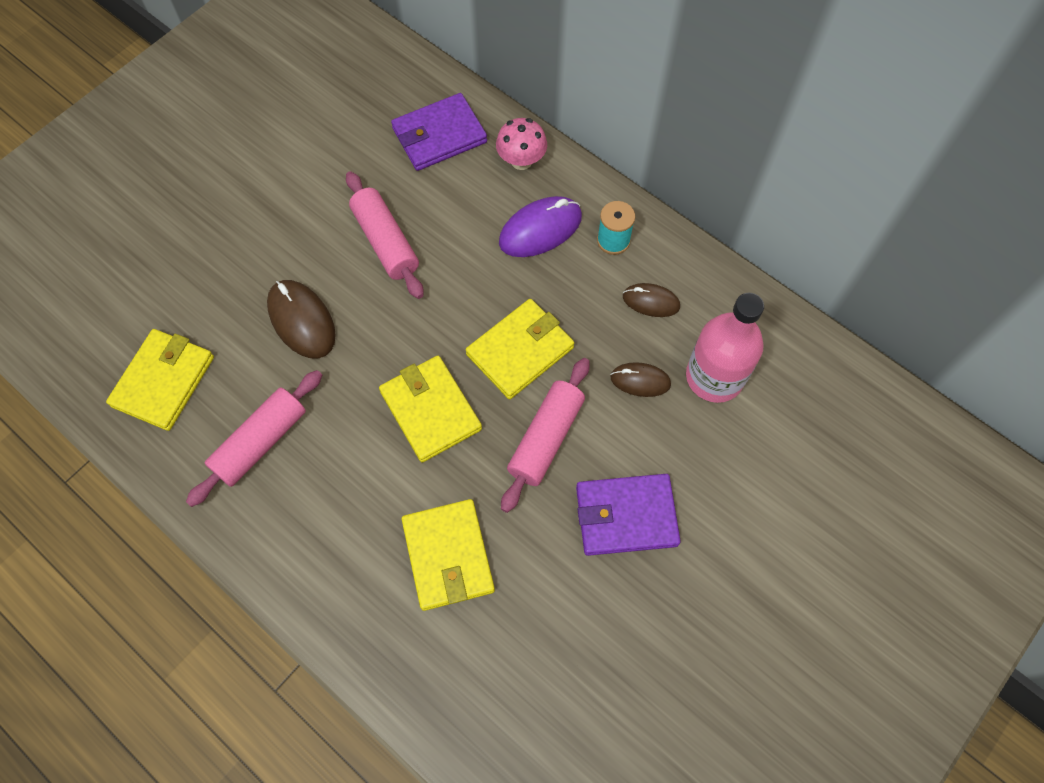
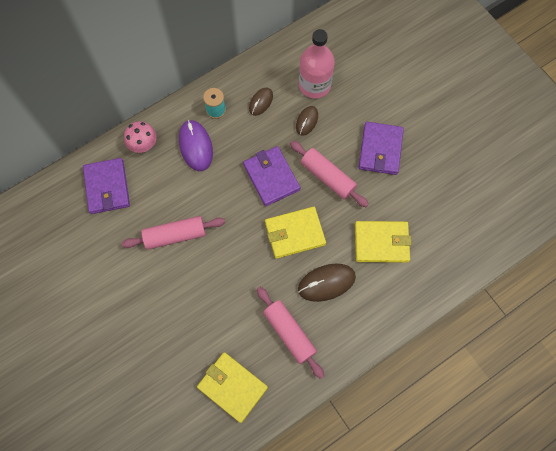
camera: 75 degrees left, 5 degrees up
(302, 321) = (215, 295): brown mouse -> brown mouse (326, 283)
(520, 351) = (271, 177): yellow wallet -> purple wallet

